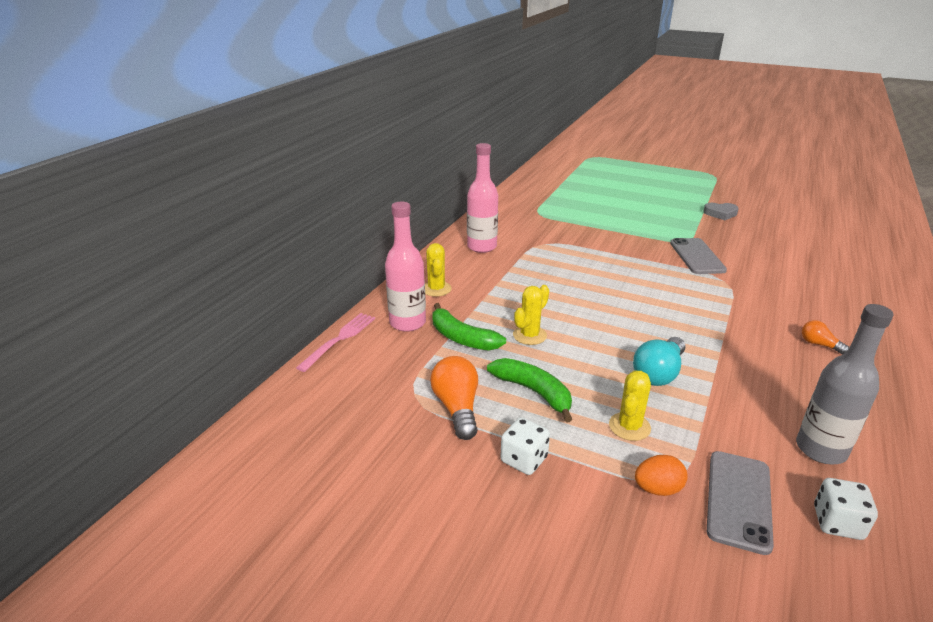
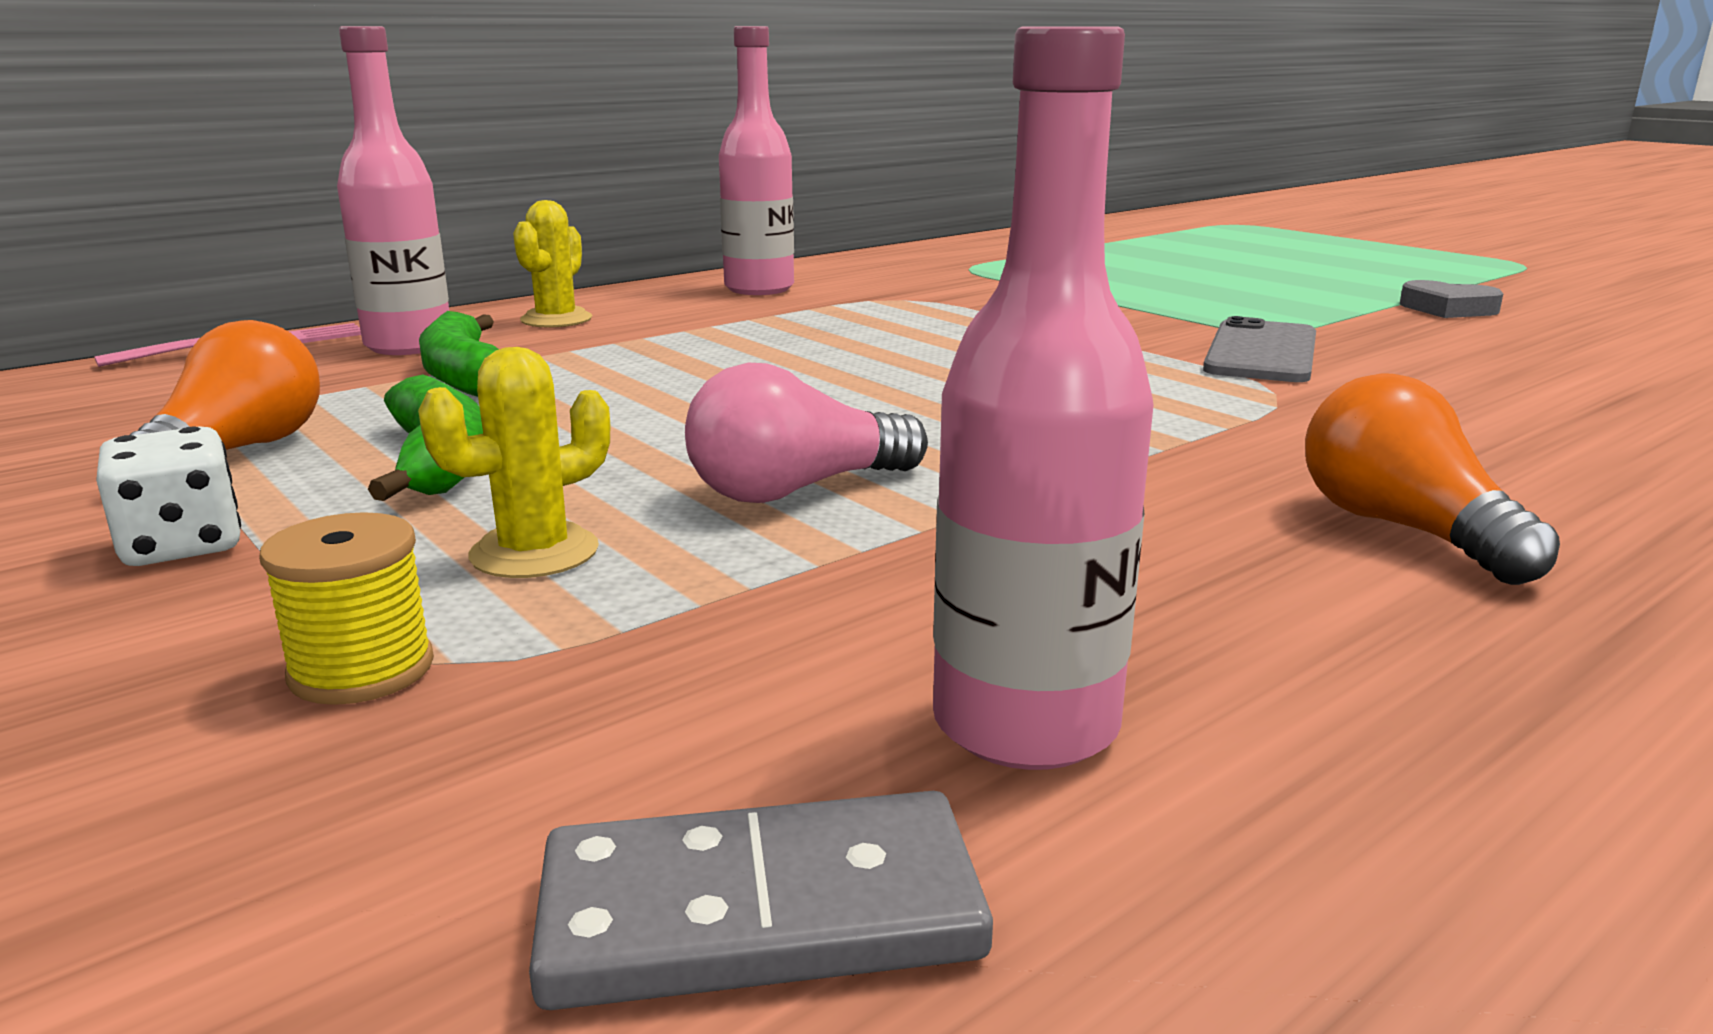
camera: 25 degrees right, 10 degrees down
(529, 335) = (609, 393): yellow cactus -> none
(657, 489) = (362, 670): orange egg -> yellow spool
(658, 373) = (796, 490): turquoise light bulb -> pink light bulb
(739, 500) = (534, 756): grey phone -> none
(819, 344) = (1403, 529): orange light bulb -> orange light bulb, size x1.78
(820, 449) = (1025, 725): grey bottle -> pink bottle
(837, 523) = (760, 912): white dice -> grey domino

